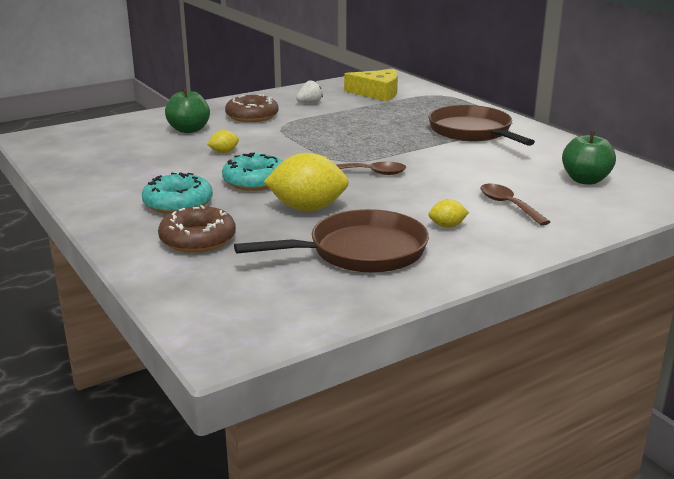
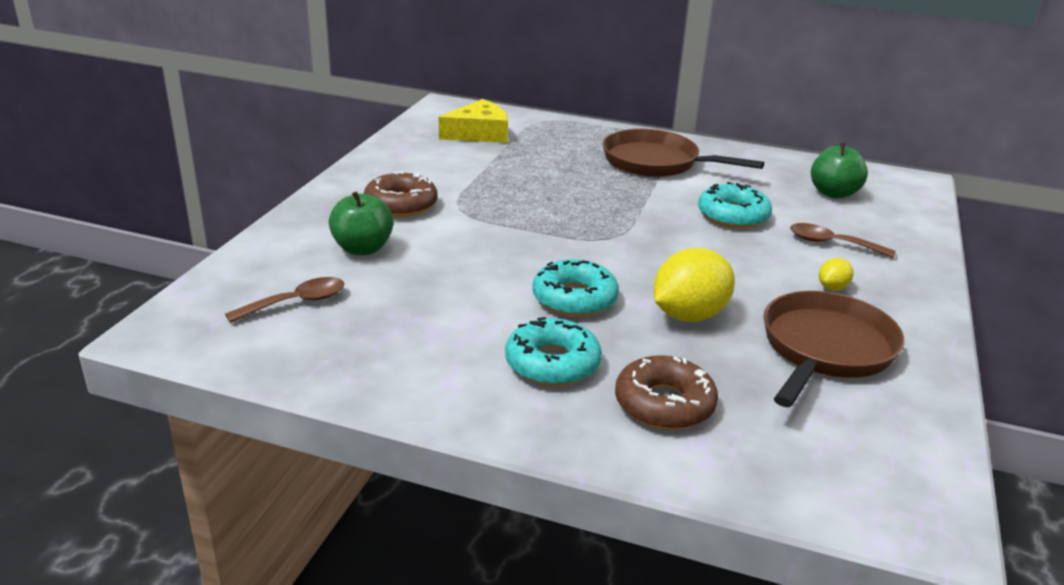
camera: 40 degrees left, 5 degrees up
(224, 152) = (466, 269): yellow lemon -> none
(310, 103) = (432, 167): white strawberry -> none
(369, 173) = (660, 246): brown spoon -> brown spoon (296, 303)
(463, 172) = (733, 216): none -> turquoise donut

